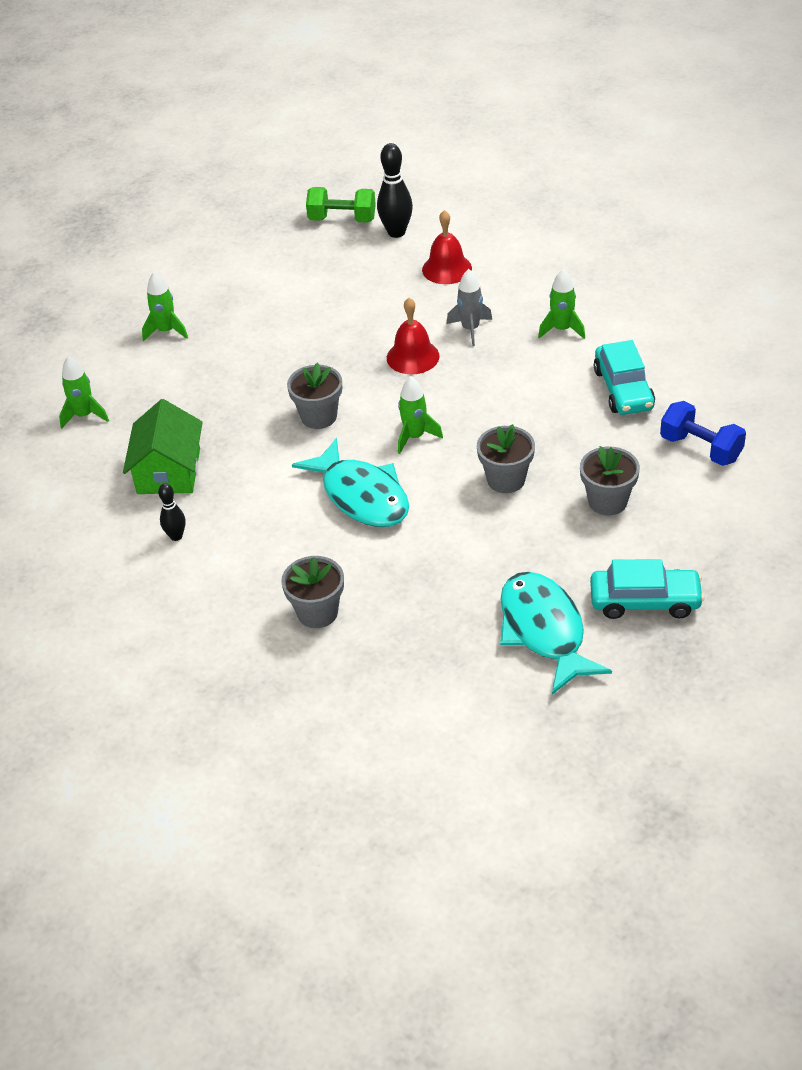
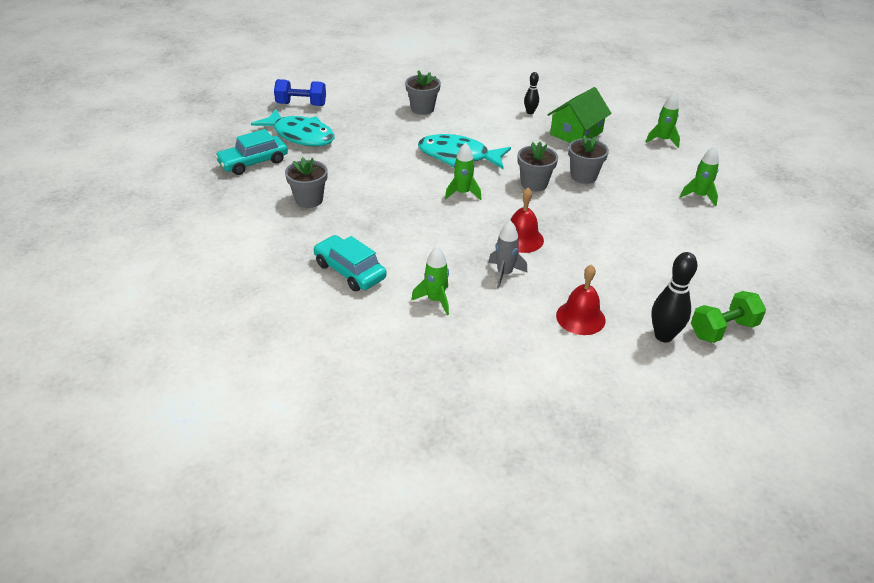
camera: 140 degrees right, 5 degrees down
(168, 471) = (576, 133): green house -> green house turned 75 degrees clockwise
(506, 479) = (382, 190): grey flower pot -> grey flower pot (583, 176)
(700, 448) = (265, 250): blue dumbbell -> blue dumbbell (301, 104)

